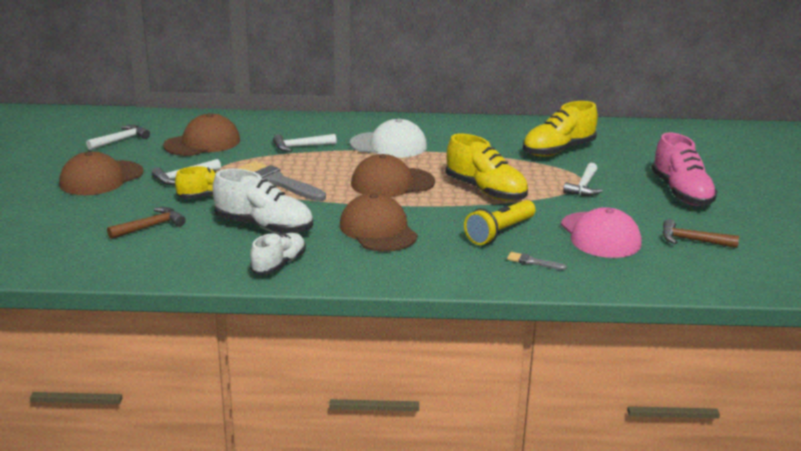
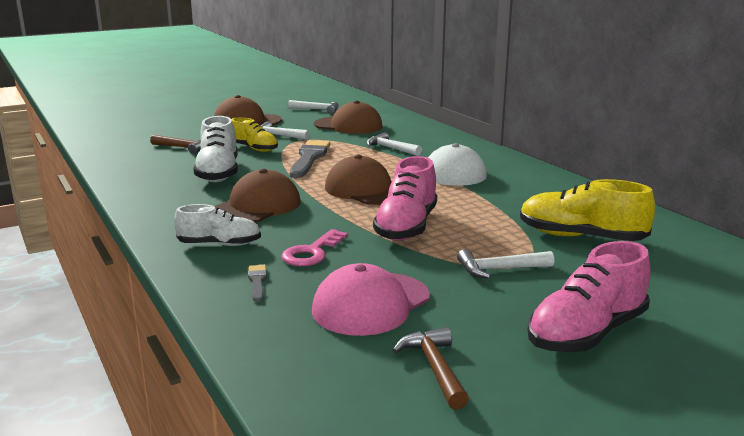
camera: 60 degrees right, 5 degrees down
(279, 264) = (155, 192): white shoe -> white shoe (220, 244)
(485, 191) = (406, 227): yellow shoe -> pink shoe
(499, 232) = (312, 252): yellow flashlight -> pink key

